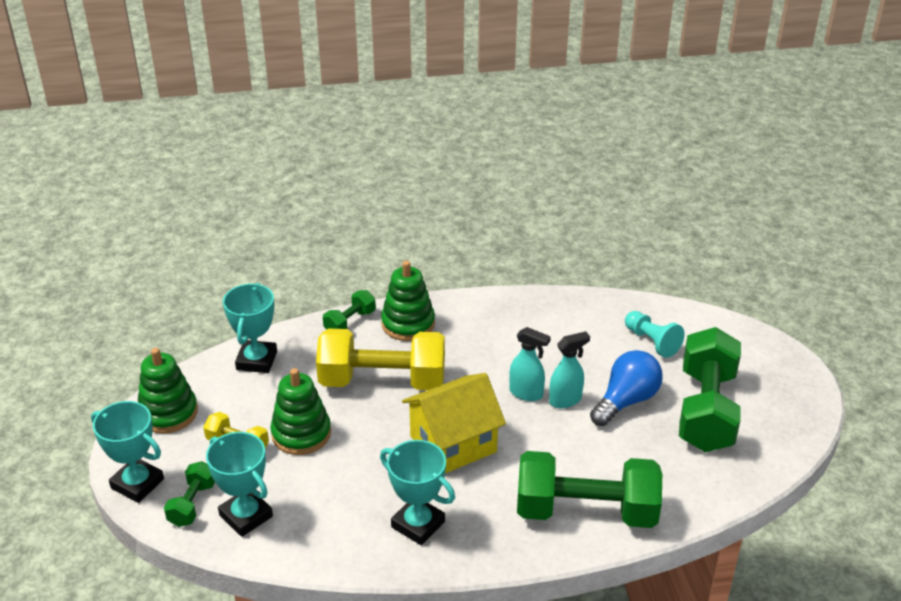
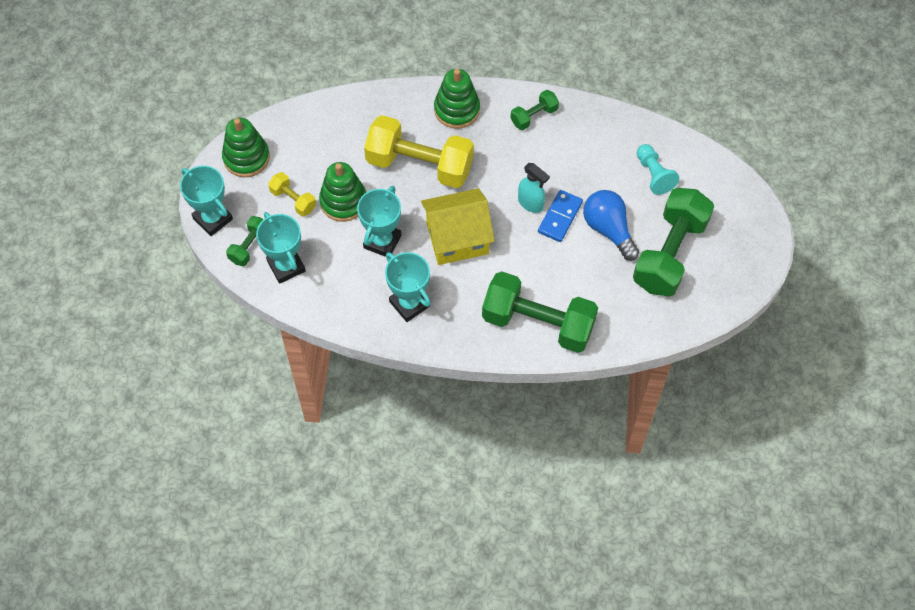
camera: 15 degrees right, 25 degrees up
(257, 360) = (325, 120): turquoise trophy -> turquoise trophy (382, 241)
(350, 322) = (409, 97): green dumbbell -> green dumbbell (534, 116)
(565, 400) = (560, 217): turquoise spray bottle -> blue domino
(626, 401) = (608, 229): blue light bulb -> blue light bulb turned 90 degrees counterclockwise

